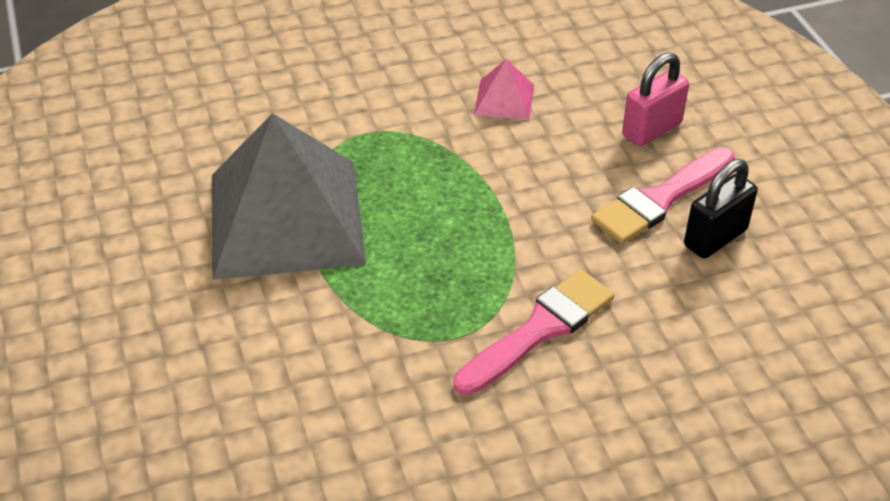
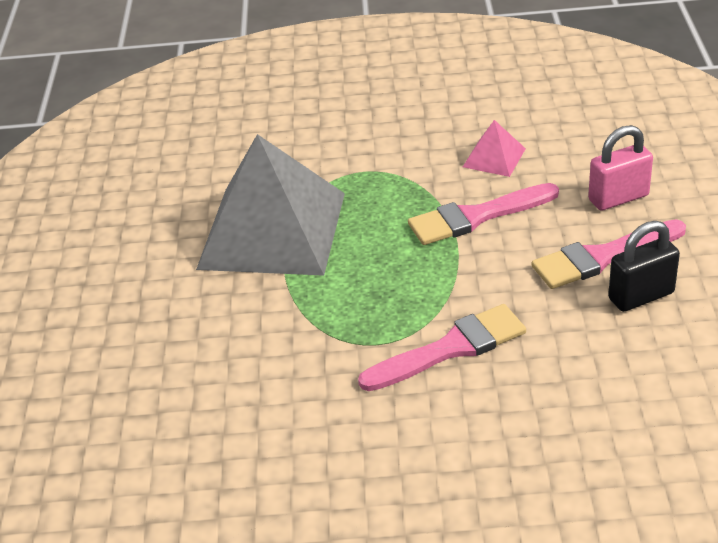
camera: 20 degrees right, 5 degrees down
(510, 171) = (476, 217): none -> pink brush

